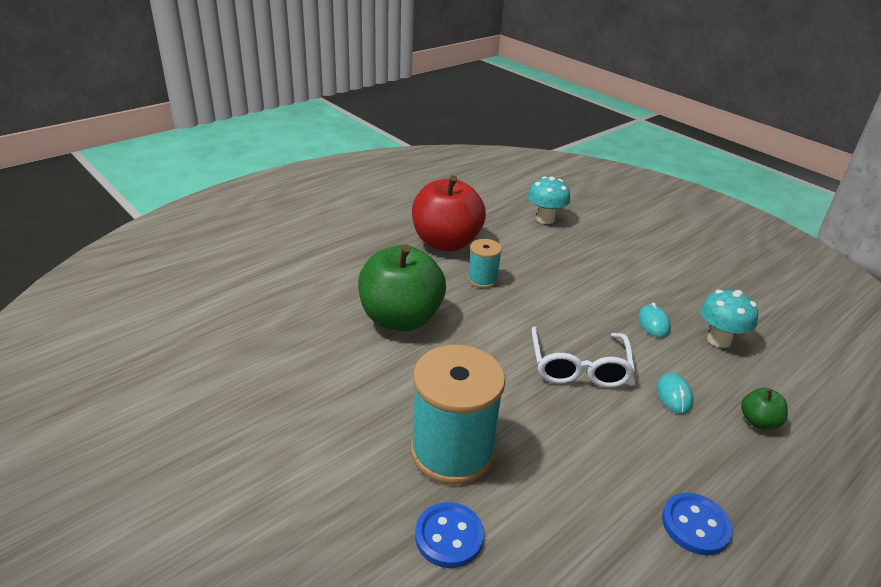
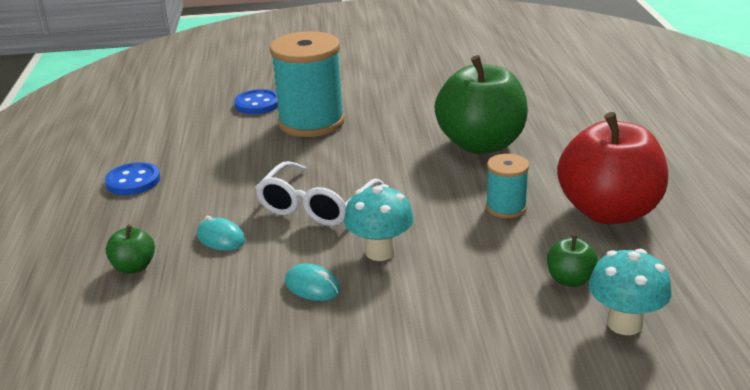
camera: 130 degrees right, 5 degrees down
(530, 240) = (570, 280): none -> green apple
(579, 367) = (316, 205): white glasses -> white glasses turned 105 degrees counterclockwise
(719, 340) = (233, 319): turquoise mushroom -> turquoise mushroom (380, 252)

